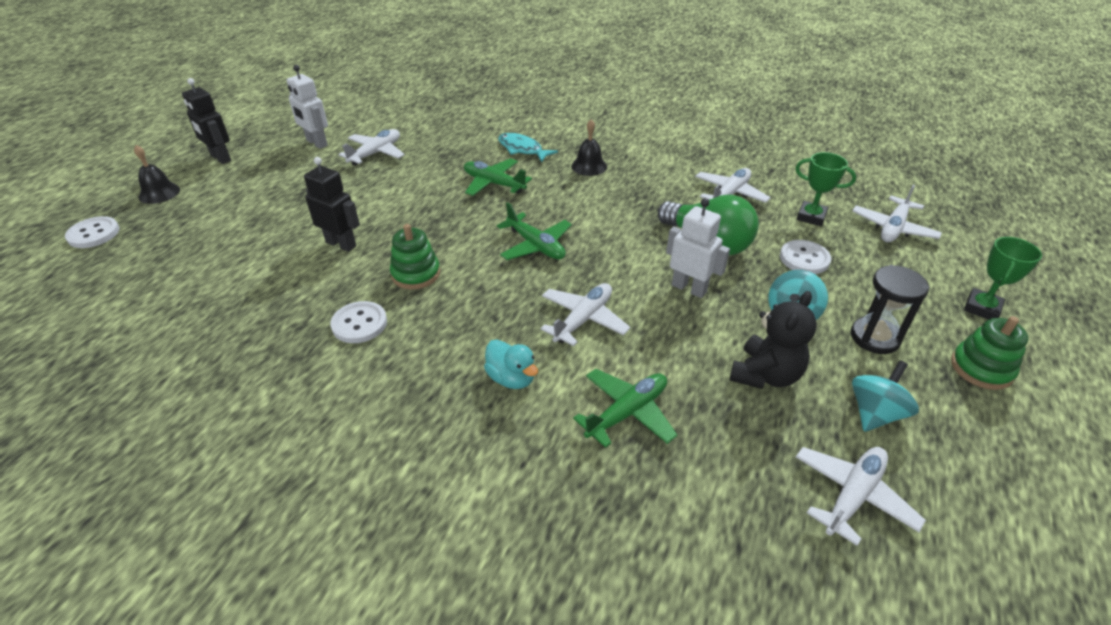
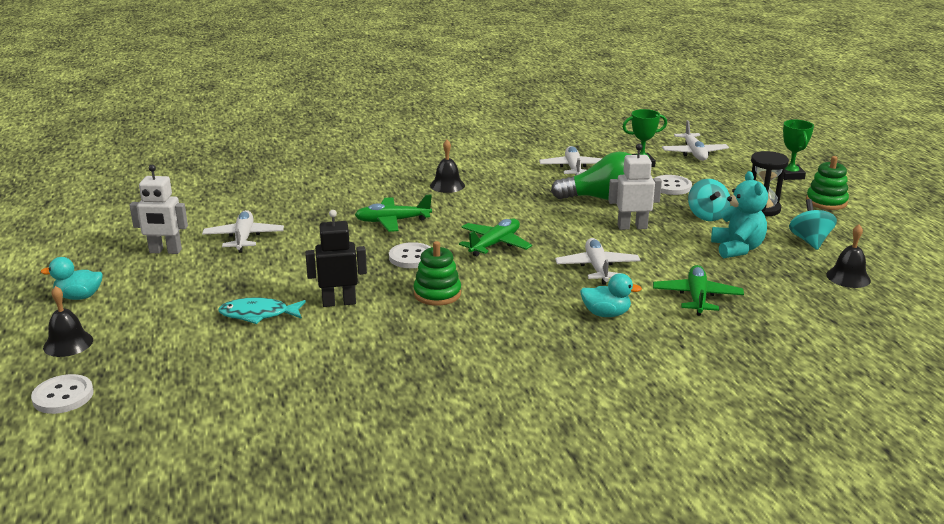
camera: 40 degrees left, 15 degrees down
(220, 158) = (79, 297): black robot -> turquoise duck
(359, 324) = (451, 336): white button -> white button (411, 257)
(522, 149) = (373, 192): turquoise fish -> turquoise fish (258, 314)
(536, 245) = (495, 244): green plane -> green plane turned 60 degrees counterclockwise
(765, 375) = (737, 249): black teddy bear -> turquoise teddy bear
(852, 496) = (848, 277): white plane -> black bell

